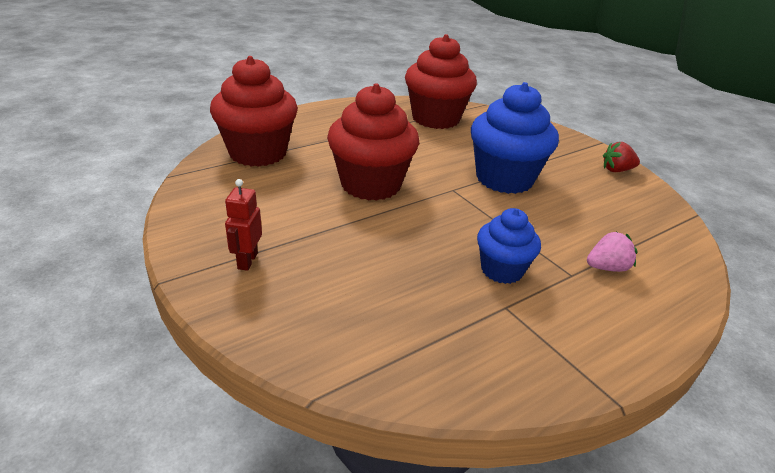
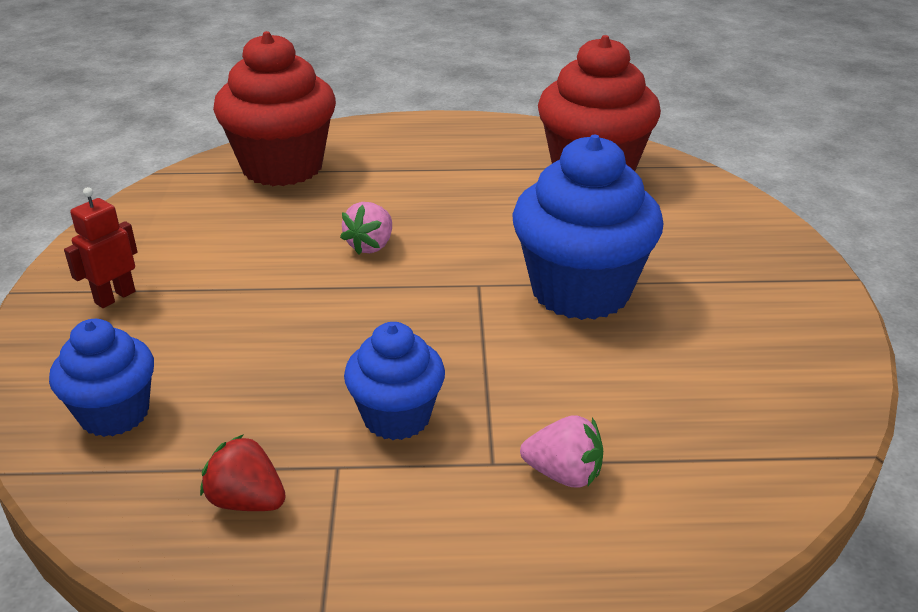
camera: 35 degrees right, 0 degrees up
(344, 330) = (114, 414): none -> blue cupcake
(371, 185) = (370, 246): red cupcake -> pink strawberry
(616, 170) = (812, 333): red strawberry -> red strawberry (247, 501)

